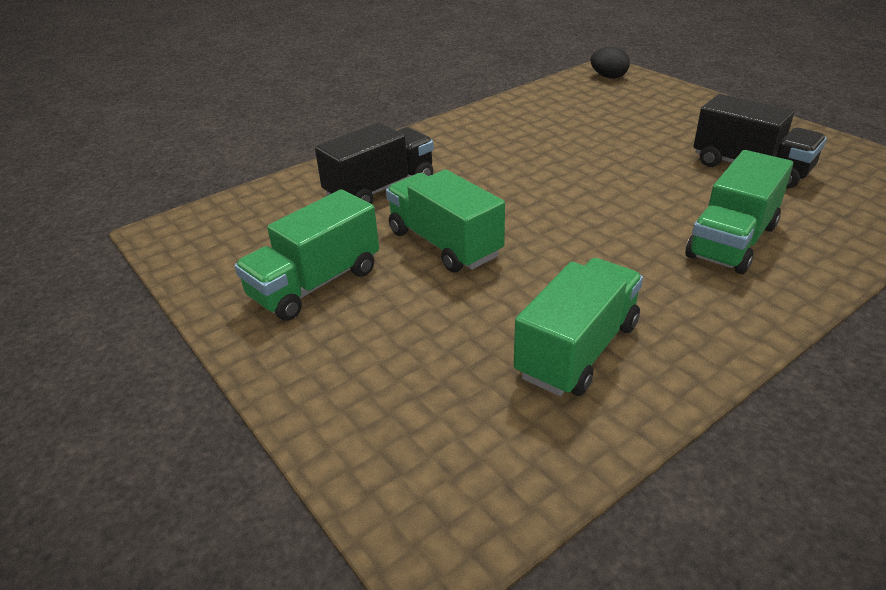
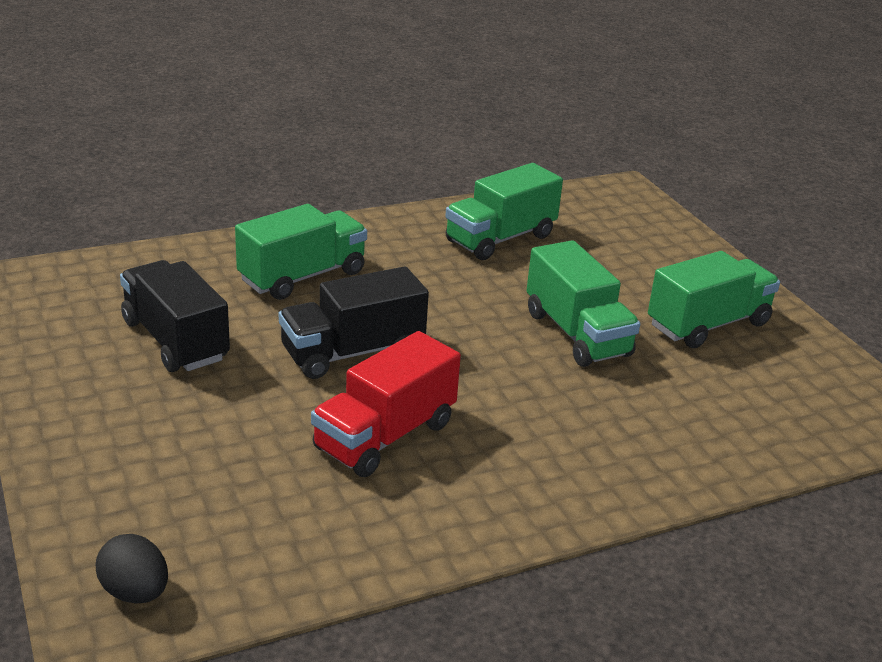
camera: 170 degrees left, 5 degrees down
(380, 188) = (640, 419): black truck -> black truck (352, 352)
(549, 146) = (385, 436): none -> red truck

